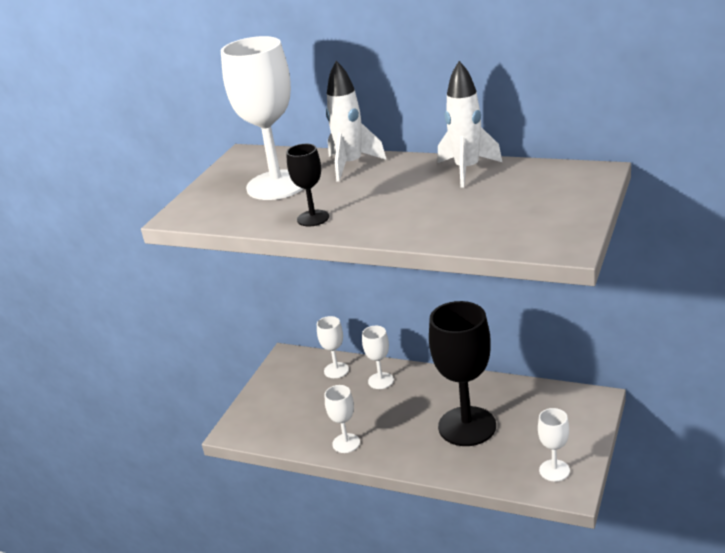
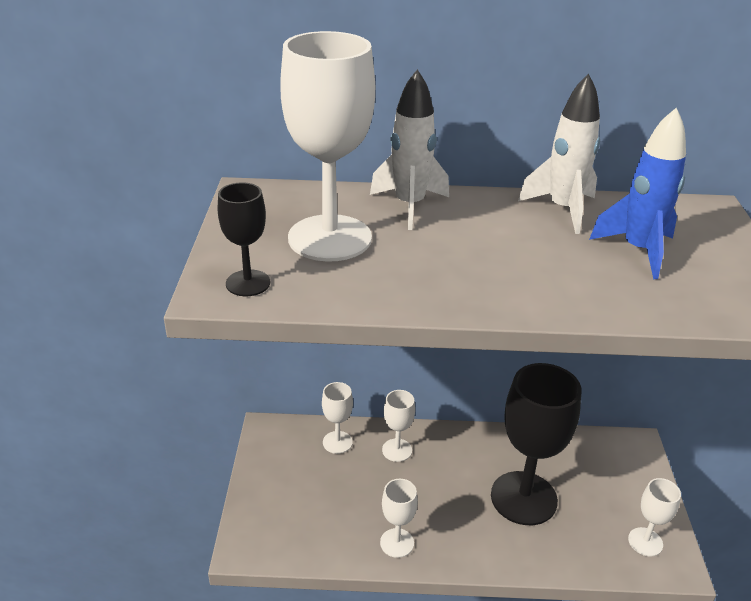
camera: 25 degrees left, 5 degrees up
(313, 218) = (420, 288): black goblet -> black goblet (248, 283)
(499, 200) = (638, 251): none -> blue rocket

